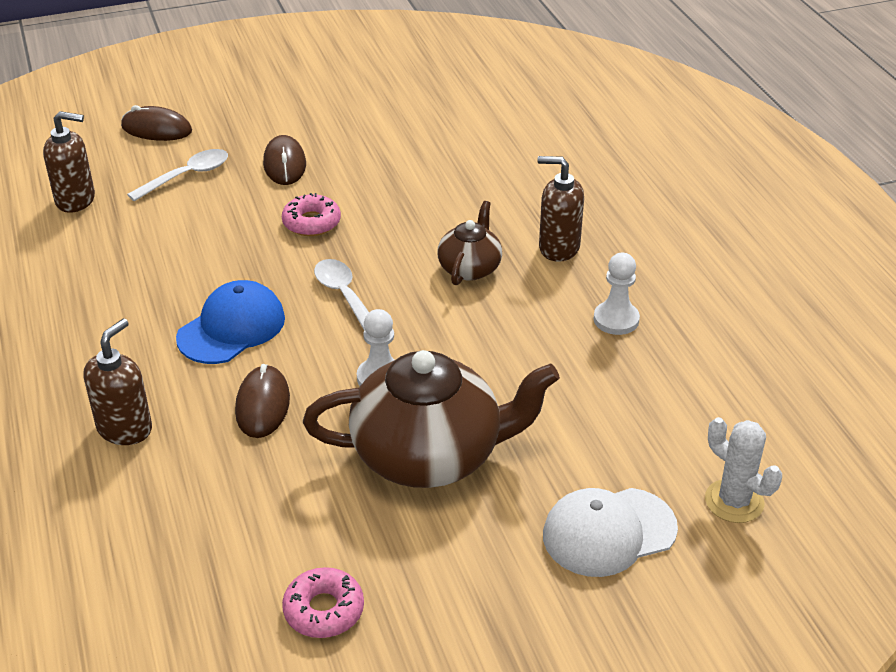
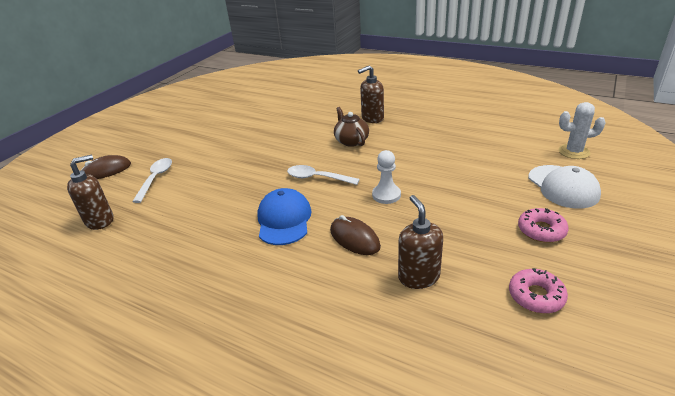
camera: 40 degrees left, 5 degrees down
(125, 428) = (302, 297): brown soap dispenser -> brown soap dispenser (418, 277)
(285, 164) = (203, 150): brown mouse -> none
(311, 222) = (253, 162): pink donut -> pink donut (541, 230)
(429, 455) = (457, 207): brown teapot -> none
(608, 532) = (563, 187): white cap -> white cap turned 45 degrees counterclockwise
(616, 320) = (433, 127): white pawn -> none

